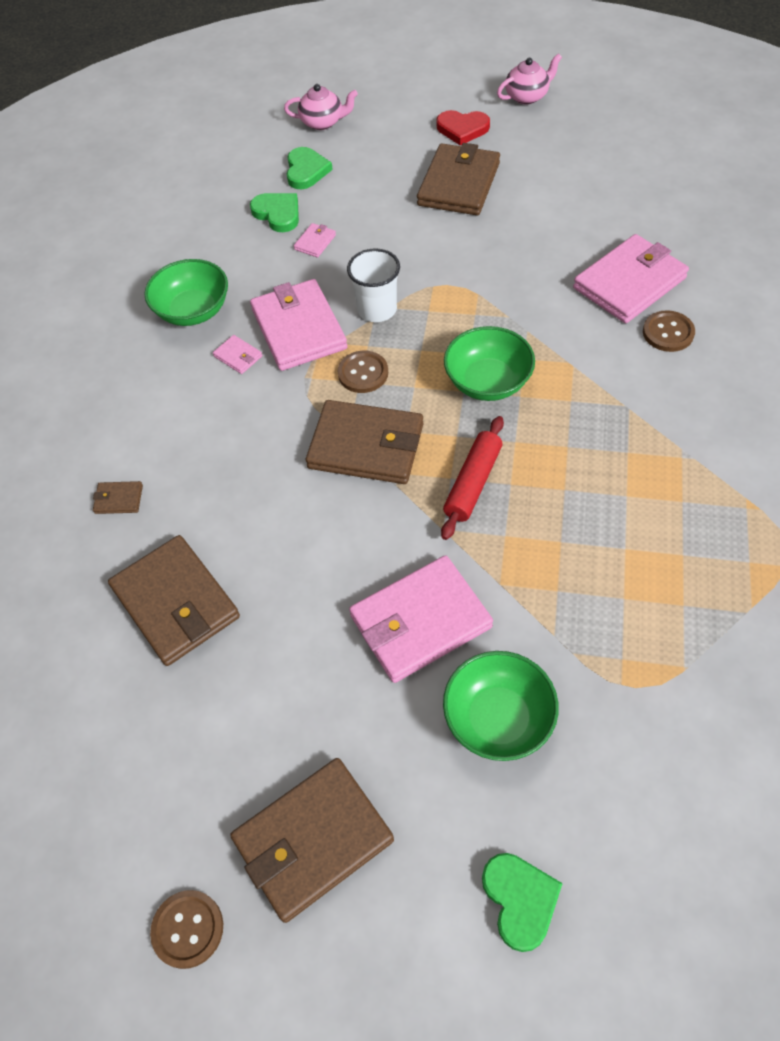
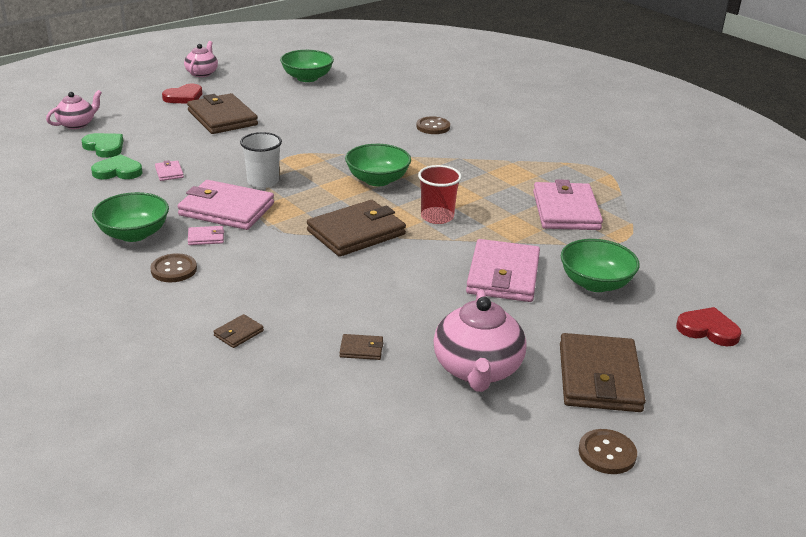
camera: 55 degrees left, 25 degrees down
(176, 602) = (361, 349): brown wallet -> brown wallet, size x0.42
(227, 719) = (477, 369): none -> pink teapot
(363, 373) = (301, 208): brown button -> brown button (174, 269)
(472, 483) = (437, 217): red rolling pin -> red cup
(520, 900) = (708, 330): green heart -> red heart
(629, 283) = (384, 118): pink wallet -> pink wallet (565, 211)
(631, 161) = (307, 78): none -> green bowl

